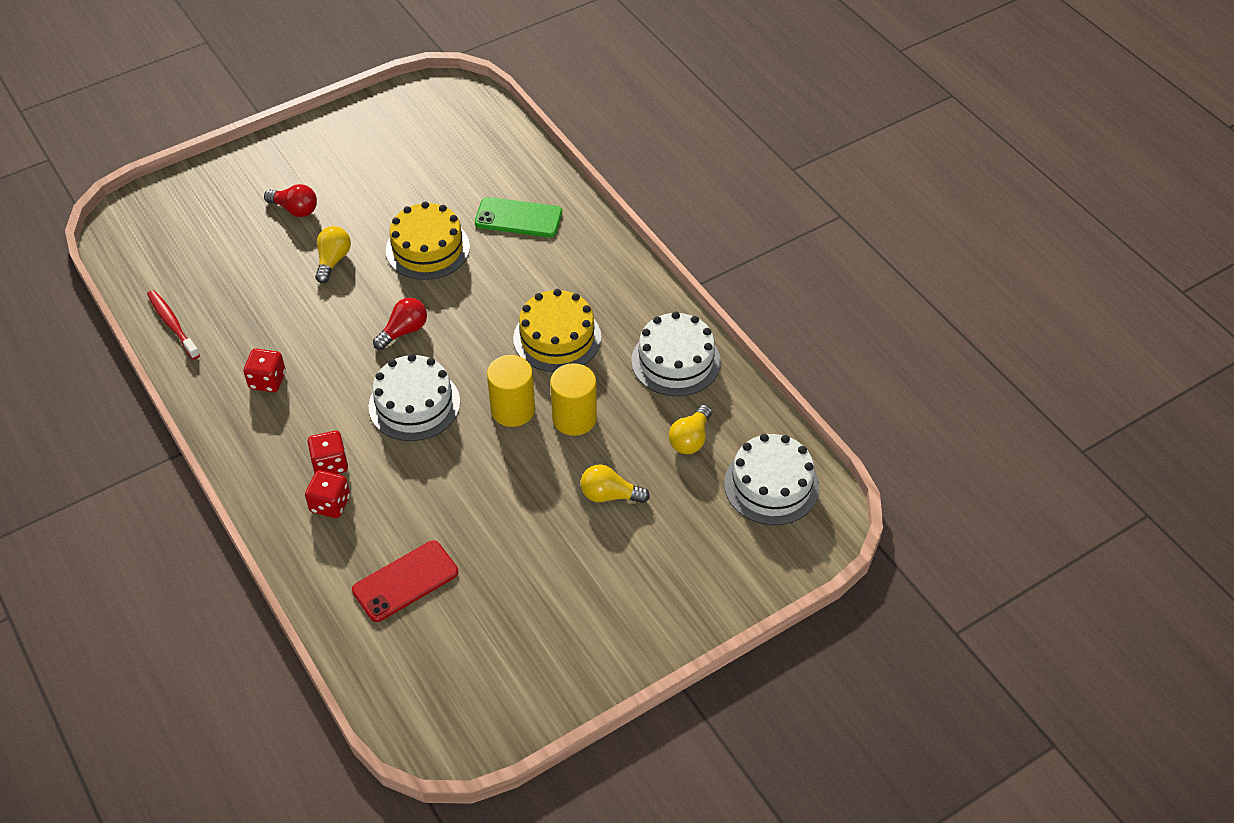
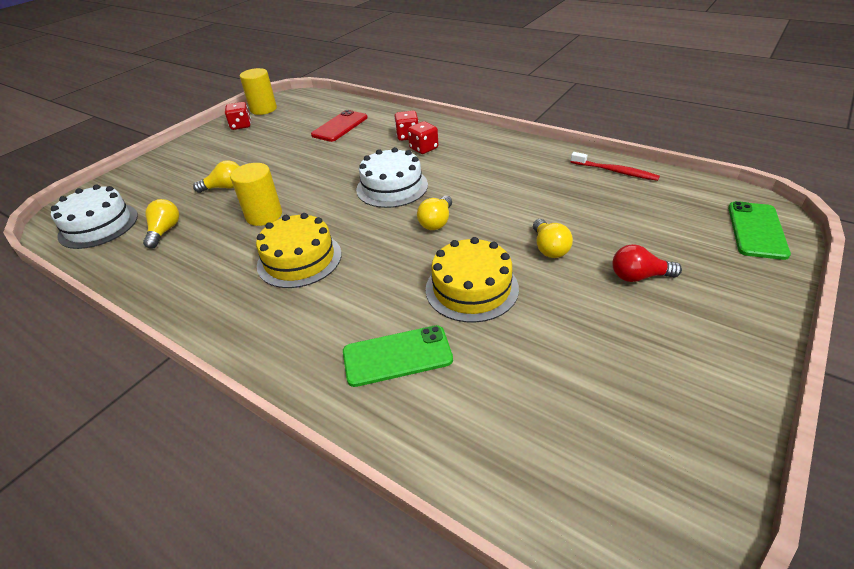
camera: 160 degrees right, 10 degrees down
(155, 210) = (756, 230): none -> green phone
(267, 380) = (508, 167): red dice -> red dice (241, 125)
(404, 331) = (436, 222): red light bulb -> yellow light bulb
(513, 410) = (315, 206): yellow cylinder -> yellow cylinder (263, 109)
(676, 361) = (181, 277): white cake -> none

